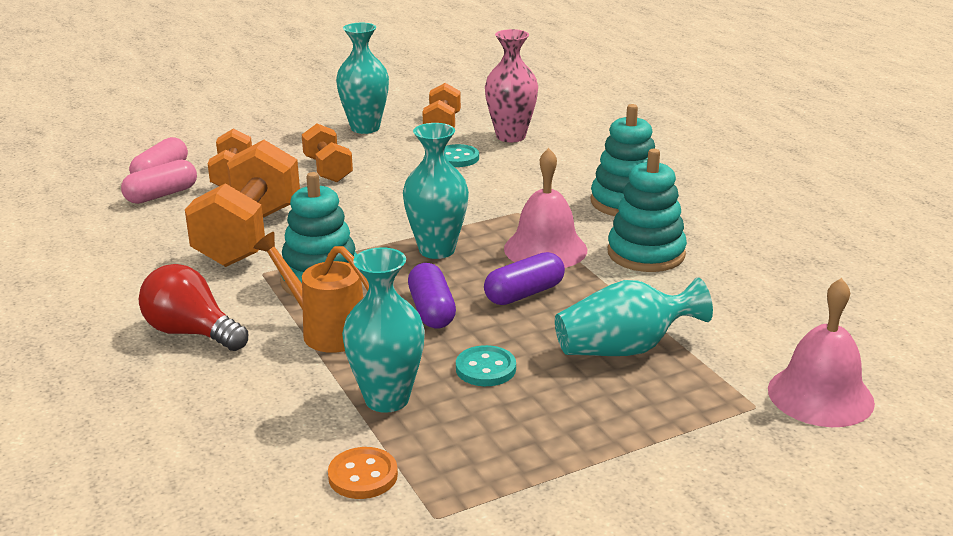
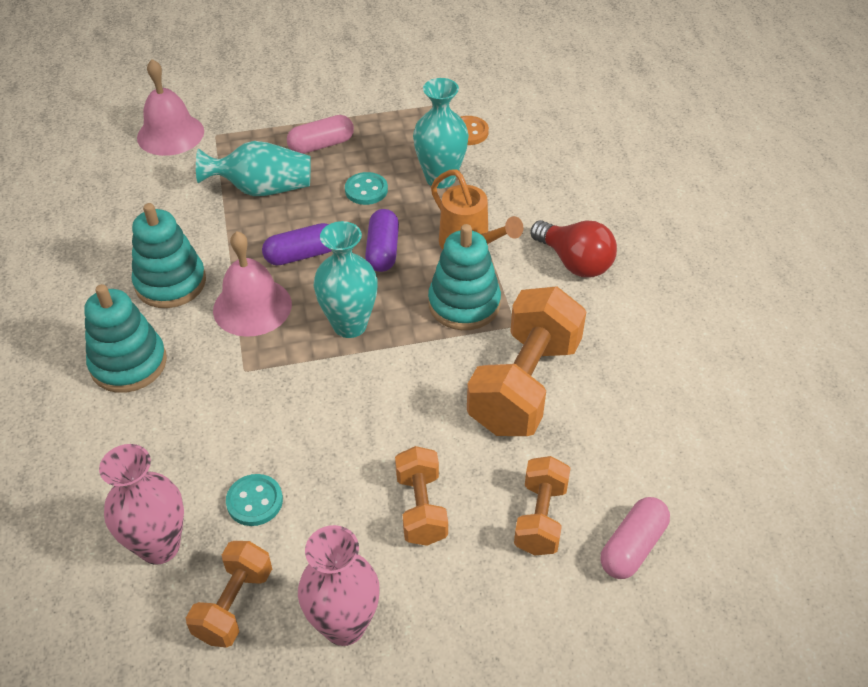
camera: 165 degrees left, 20 degrees up
(161, 195) = (625, 490): pink capsule -> pink capsule (321, 145)
(365, 128) = (344, 625): turquoise vase -> pink vase

